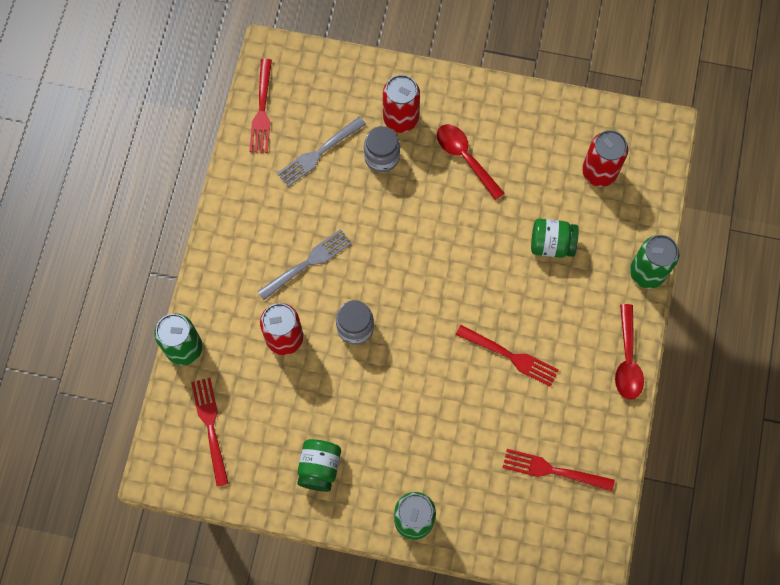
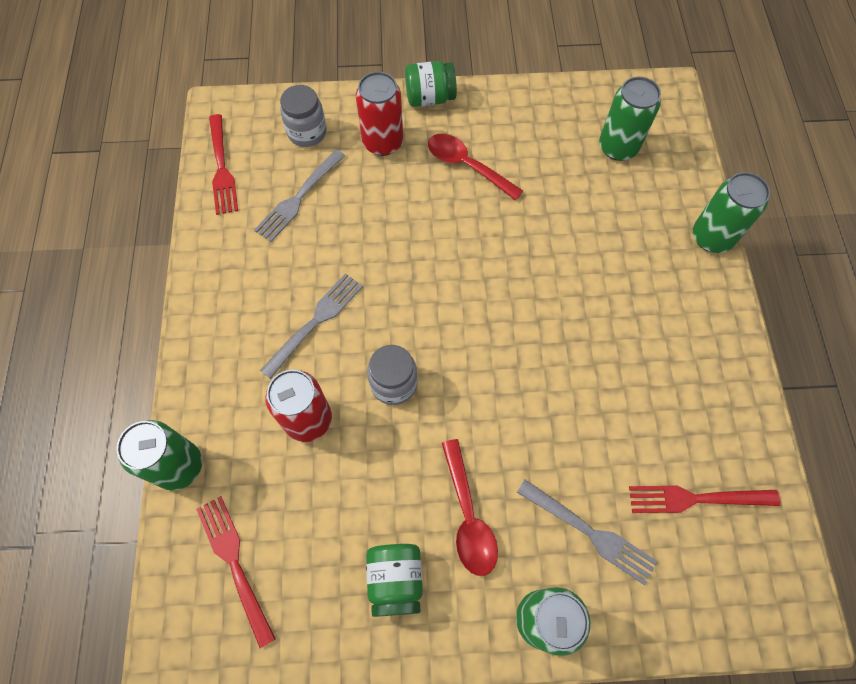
camera: 15 degrees left, 5 degrees down
(381, 157) = (372, 186): grey jar -> grey jar (307, 132)
(467, 473) = (590, 533): none -> grey fork
(511, 356) = (593, 370): red fork -> none
(551, 244) = (594, 232): green jar -> green jar (430, 98)
(599, 172) = (618, 147): red can -> green can
(627, 359) = (730, 339): red spoon -> red spoon (468, 516)

